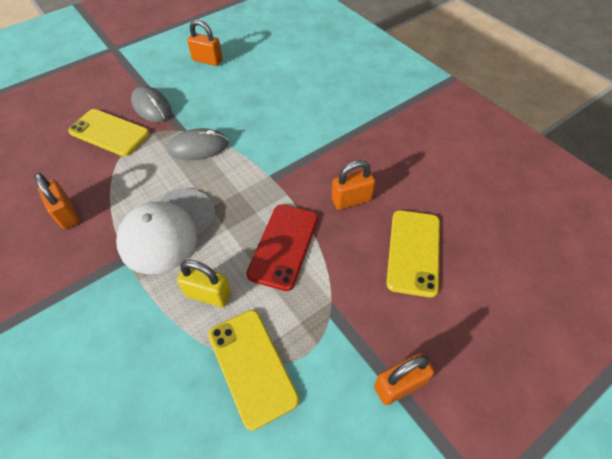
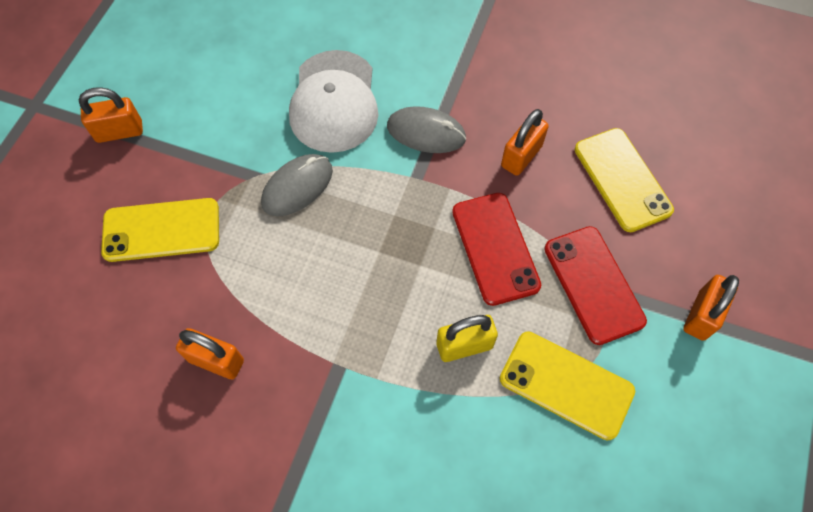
camera: 35 degrees left, 10 degrees up
(151, 107) = (182, 165): grey mouse -> grey mouse (426, 132)
(168, 230) = (356, 306): white cap -> white cap (334, 101)
(207, 60) = (193, 59): orange padlock -> orange padlock (119, 132)
(332, 309) = (593, 284): none -> red phone

